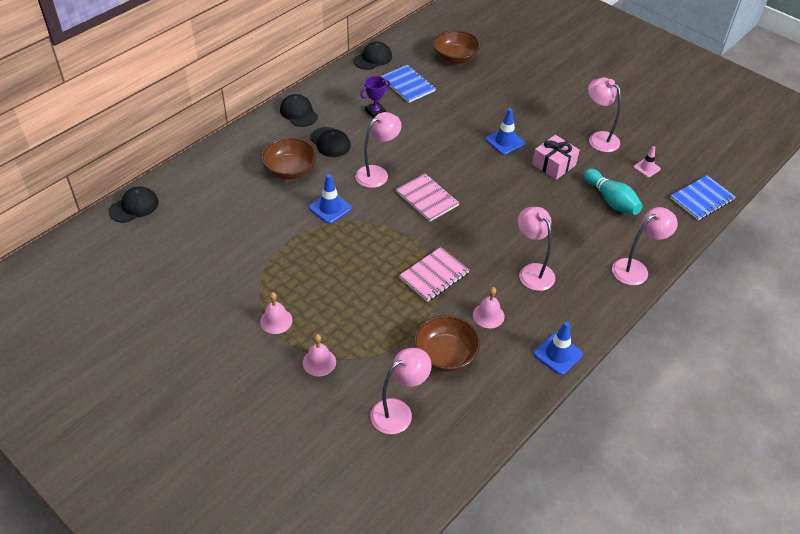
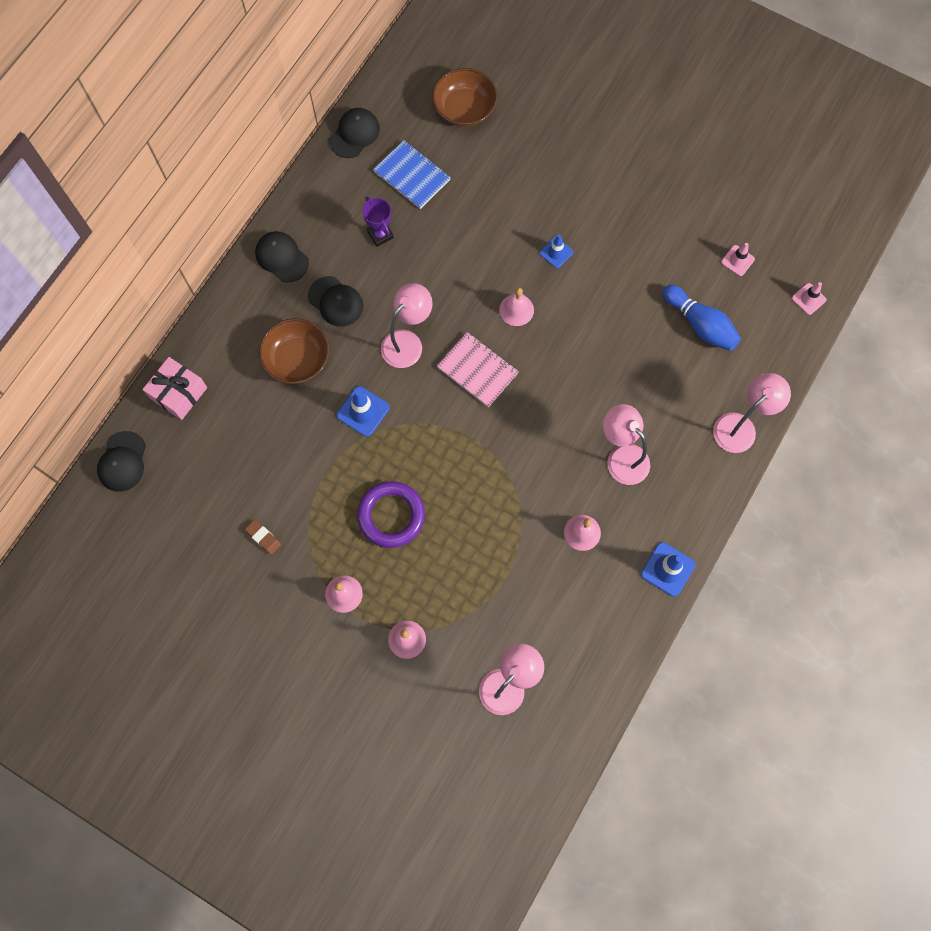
camera: 10 degrees left, 25 degrees up
(134, 206) = (122, 461): black cap -> black cap turned 150 degrees clockwise
(224, 272) = (263, 537): none -> brown eraser
(332, 276) = (391, 515): none -> purple ring
(375, 112) = (380, 234): purple trophy -> purple trophy turned 75 degrees counterclockwise
(434, 275) = (509, 488): pink notebook -> none
(445, 355) = (544, 598): brown bowl -> none
(466, 168) = (516, 310): none -> pink bell
(505, 141) = (556, 252): blue traffic cone -> blue traffic cone, size x0.66
(554, 165) = (623, 279): pink gift -> pink gift (179, 393)
(598, 138) = (672, 221): pink lamp -> none
(611, 200) = (700, 324): turquoise bowling pin -> blue bowling pin
(702, 199) = (808, 299): blue notebook -> pink traffic cone

